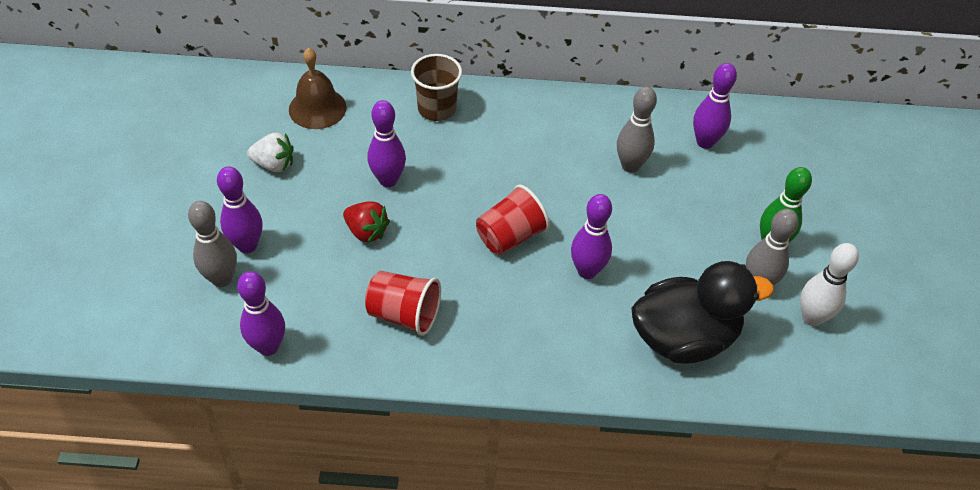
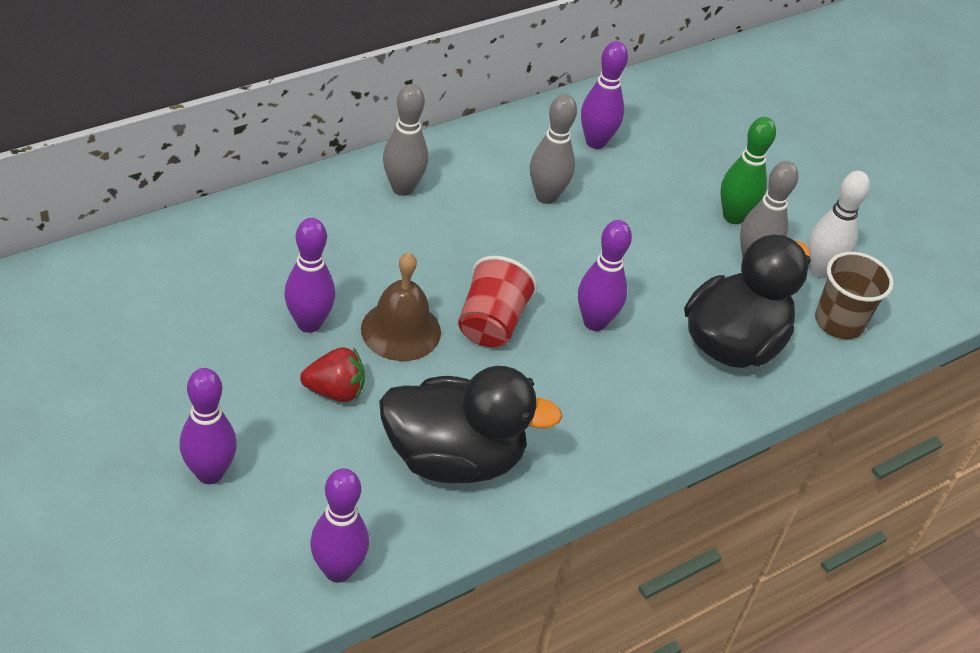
camera: 40 degrees left, 5 degrees down
(222, 279) = (214, 526): grey bowling pin -> grey bowling pin (402, 188)
(274, 164) = (157, 366): white strawberry -> none
(317, 108) = (151, 278): brown bell -> brown bell (401, 330)
(404, 314) = (454, 458): red cup -> black duck
(437, 109) = (294, 220): brown cup -> brown cup (839, 322)

